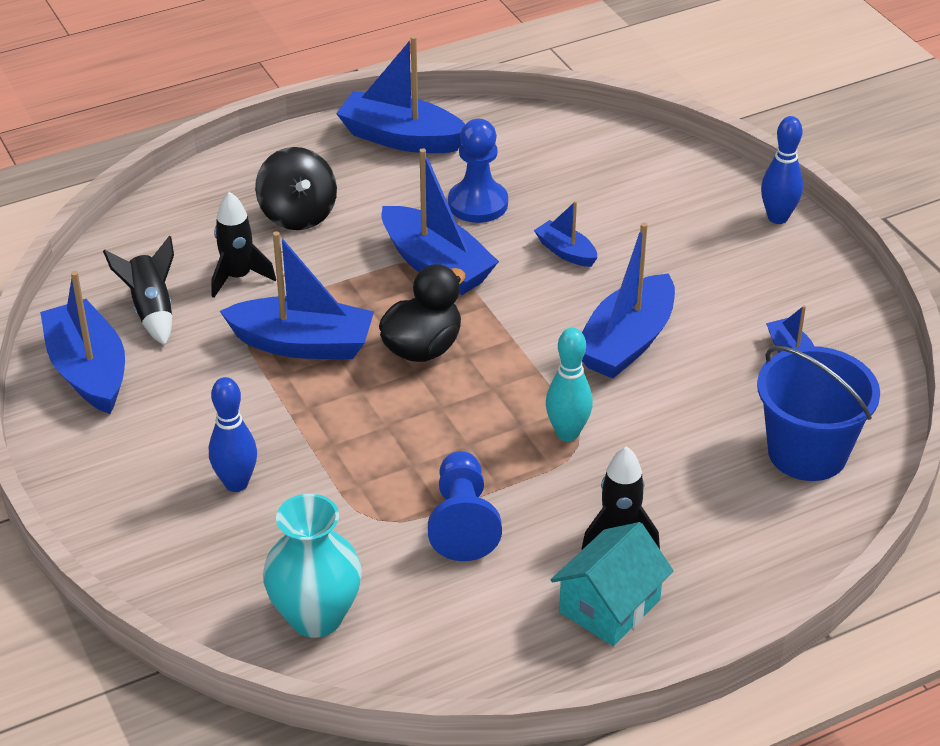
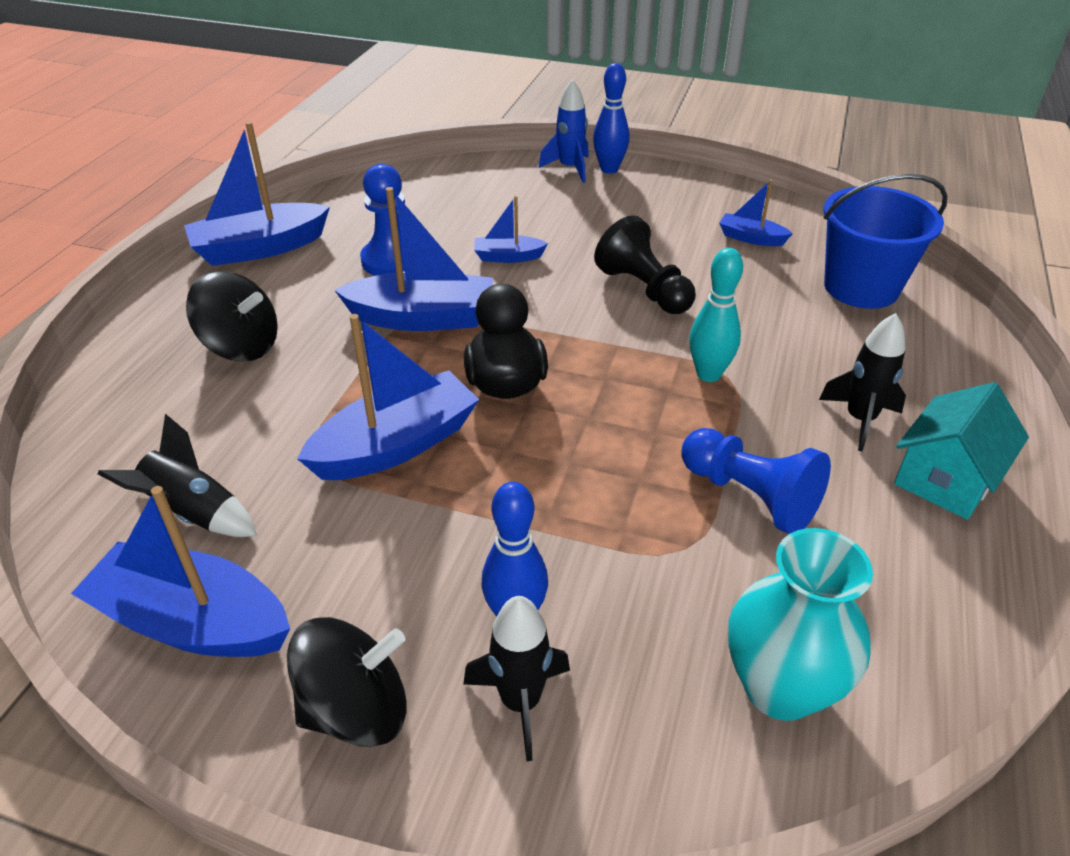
camera: 45 degrees left, 0 degrees up
(110, 467) = (356, 709): none -> black spinning top
(238, 277) = (251, 428): black rocket -> black rocket (520, 702)
(609, 606) = (946, 478): turquoise house -> turquoise house turned 45 degrees clockwise
(626, 342) = (644, 290): blue boat -> black pawn
(743, 197) = (570, 168): none -> blue rocket

